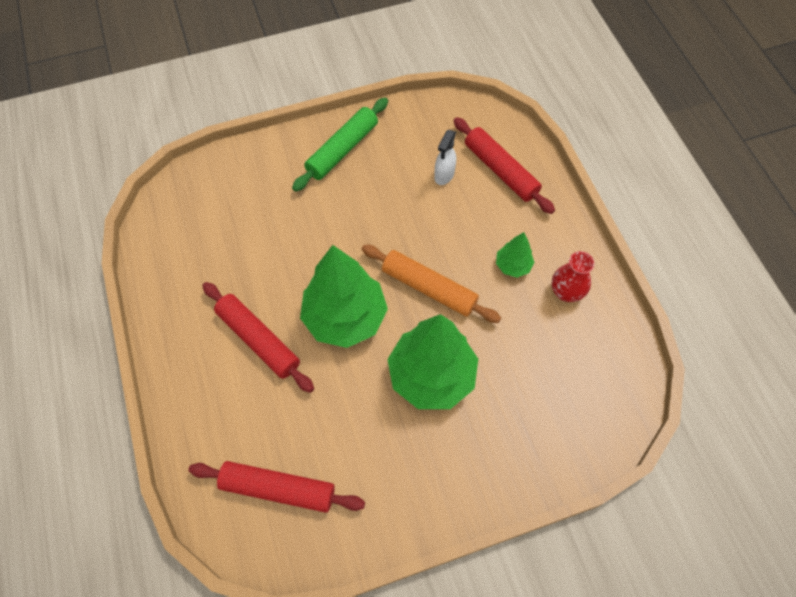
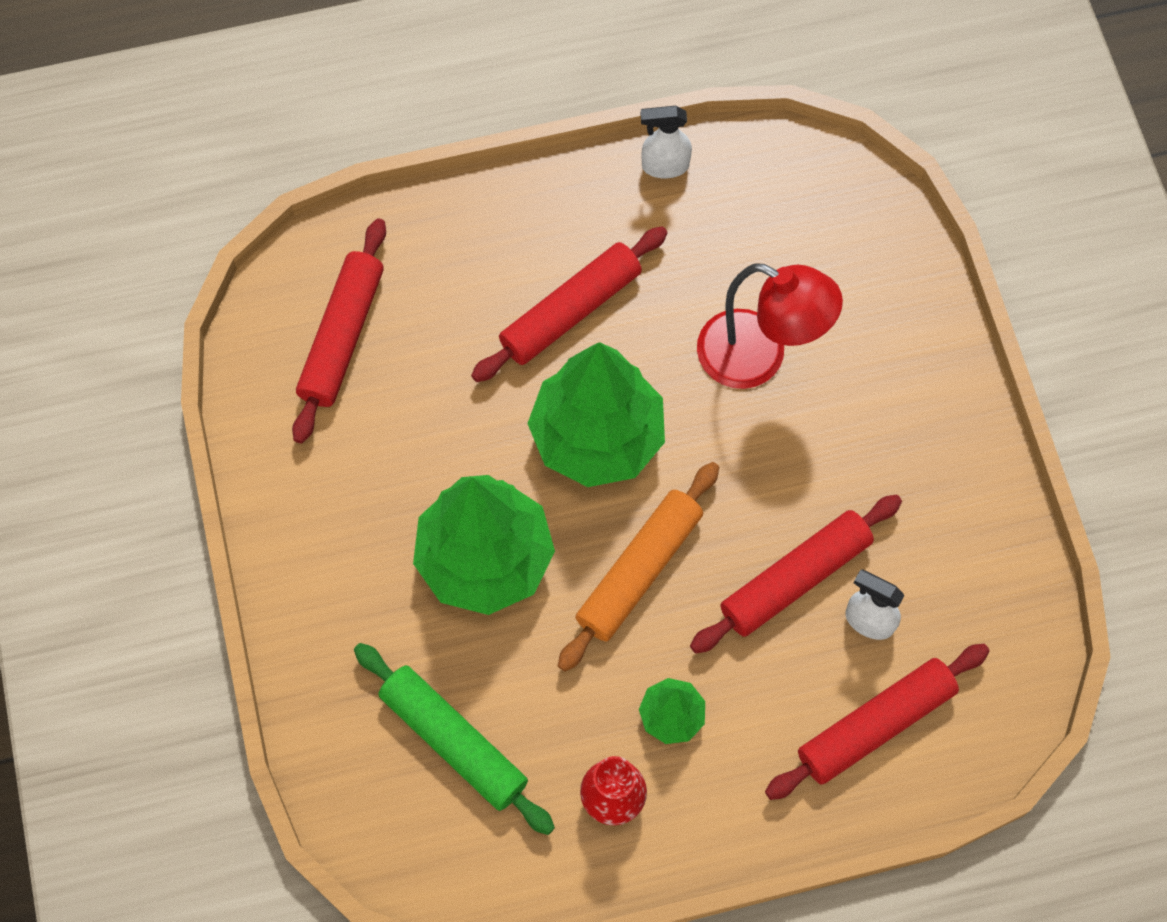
camera: 95 degrees right, 5 degrees up
(155, 292) = (664, 166): none -> white spray bottle
(289, 234) = (758, 358): none -> red lamp
(342, 149) = (931, 449): green rolling pin -> green rolling pin (454, 741)
(424, 210) = (795, 579): none -> red rolling pin

